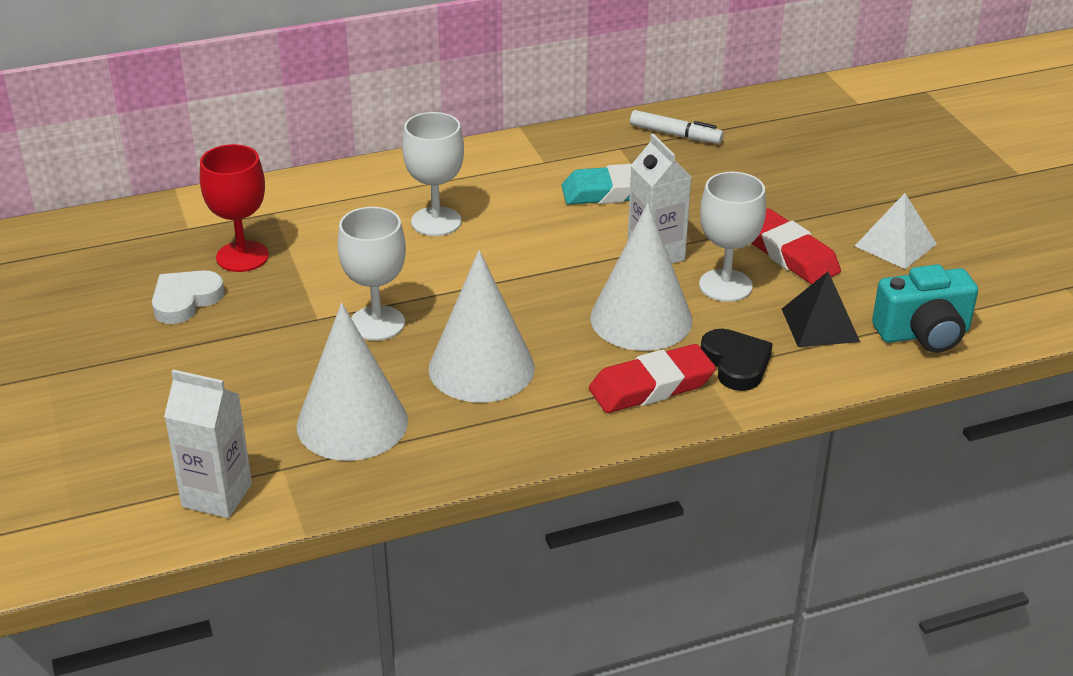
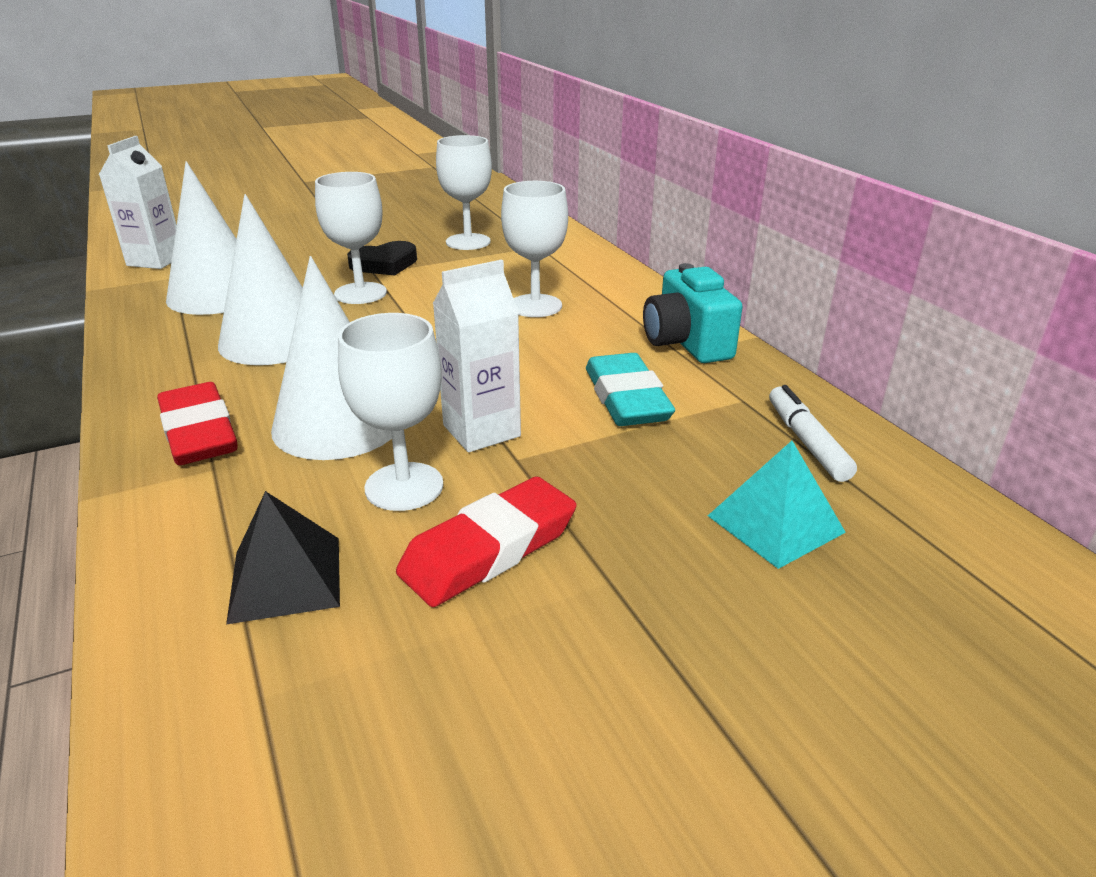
camera: 85 degrees right, 5 degrees down
(185, 300) = (406, 231): white heart -> none
(242, 256) = (468, 242): red goblet -> white goblet
(675, 135) = (806, 442): white marker -> white marker turned 150 degrees clockwise
(736, 363) = (218, 495): black heart -> black heart (384, 264)
(760, 160) = (775, 524): none -> turquoise pyramid
(895, 245) = (530, 695): white pyramid -> none
(923, 334) = (221, 717): turquoise camera -> turquoise camera (686, 343)

